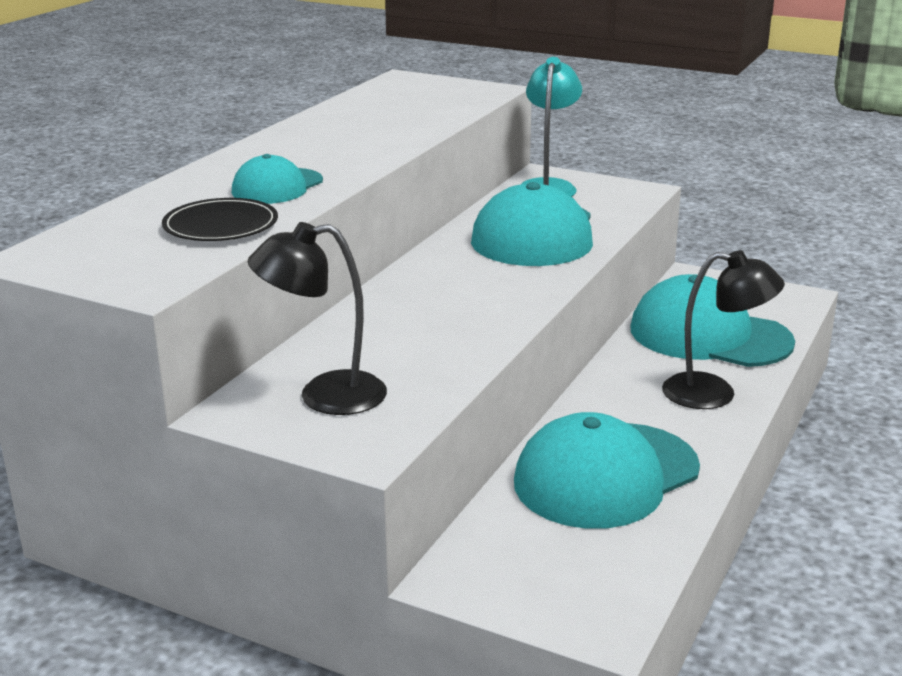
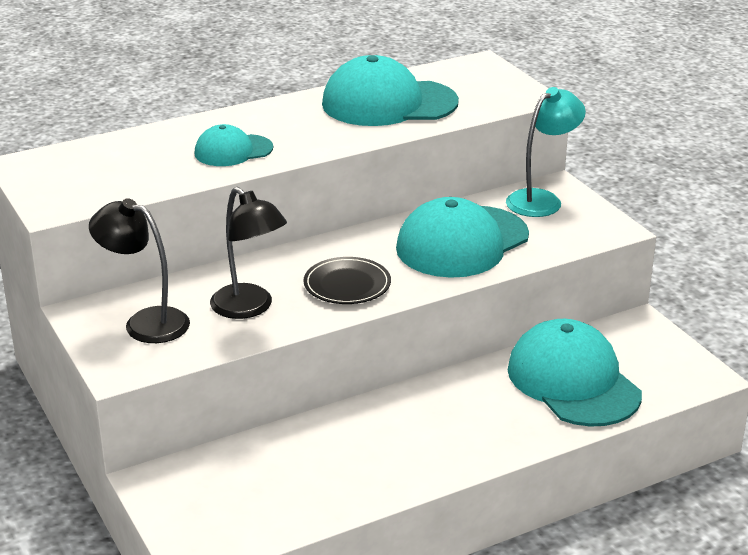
camera: 35 degrees right, 5 degrees up
(221, 225) = (154, 174): black plate -> black plate (347, 284)
(606, 475) = (335, 458): turquoise cap -> turquoise cap (389, 103)
(714, 394) = (502, 431): black lamp -> black lamp (249, 308)

